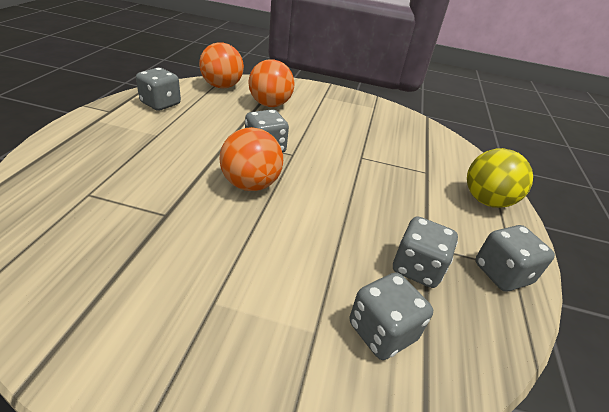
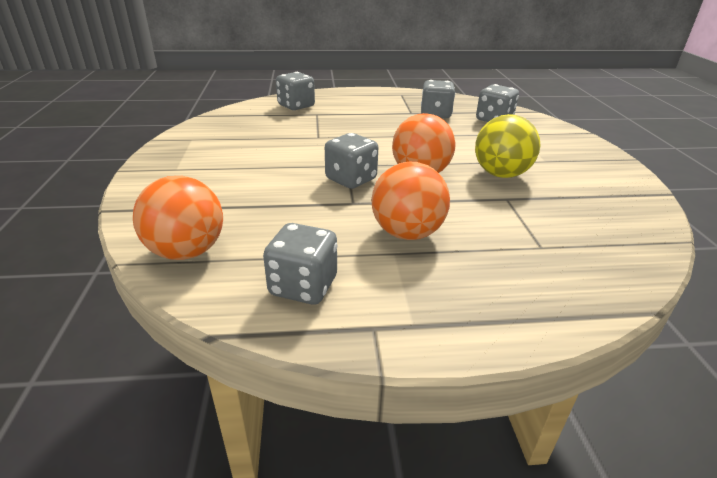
camera: 105 degrees left, 5 degrees down
(270, 104) = (232, 198): orange ball -> orange ball (407, 233)
(486, 201) = (337, 98): yellow ball -> yellow ball (501, 174)
(502, 273) = (410, 97): grey dice -> grey dice (296, 106)

